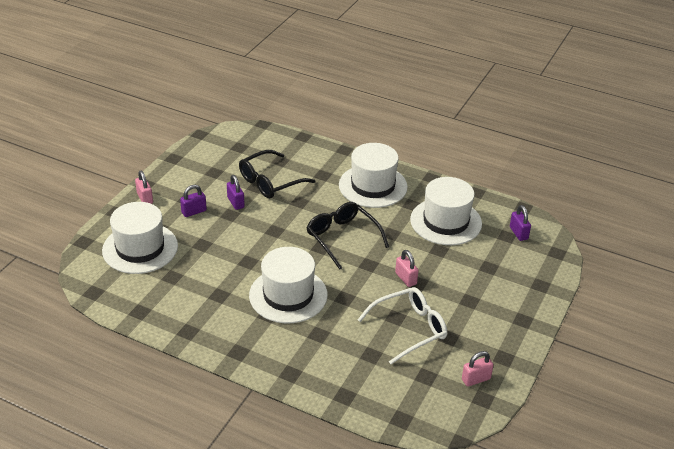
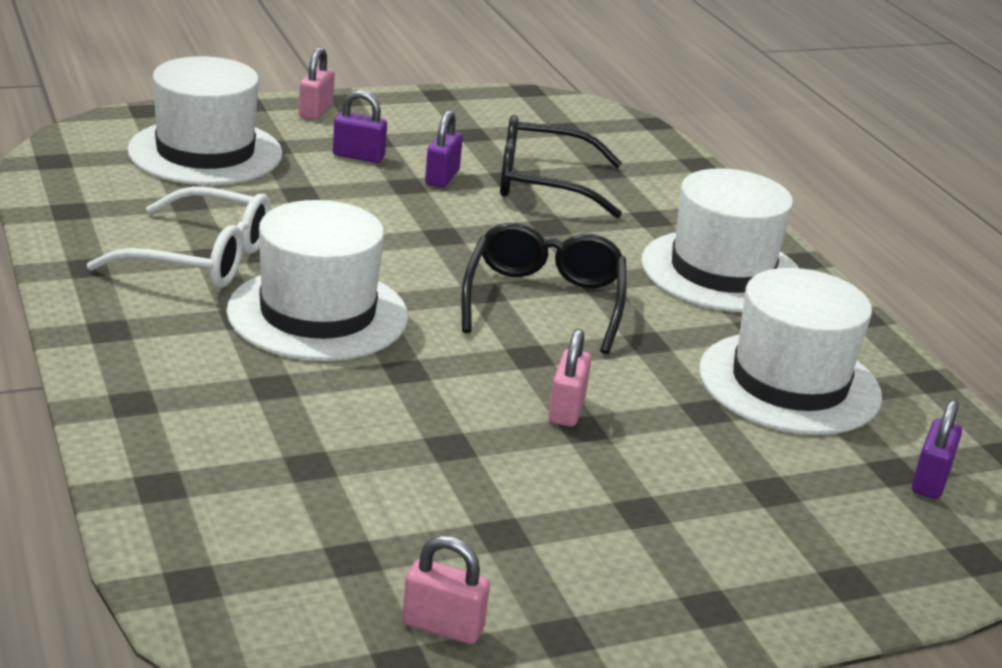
camera: 40 degrees right, 10 degrees down
(410, 329) = (447, 476): white glasses -> white glasses (202, 258)

